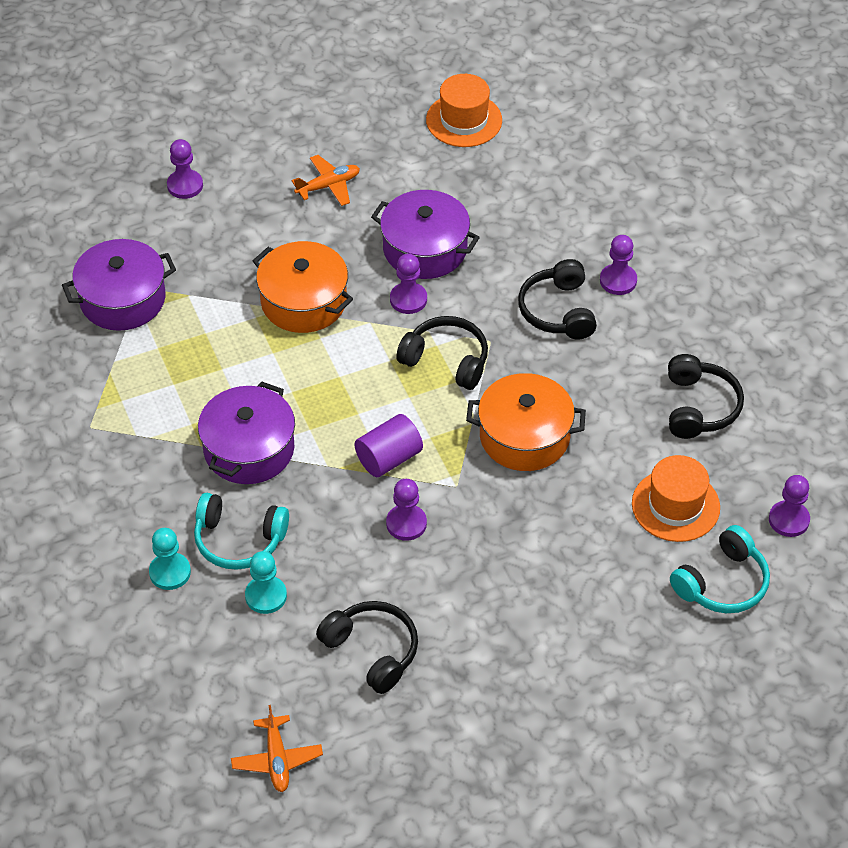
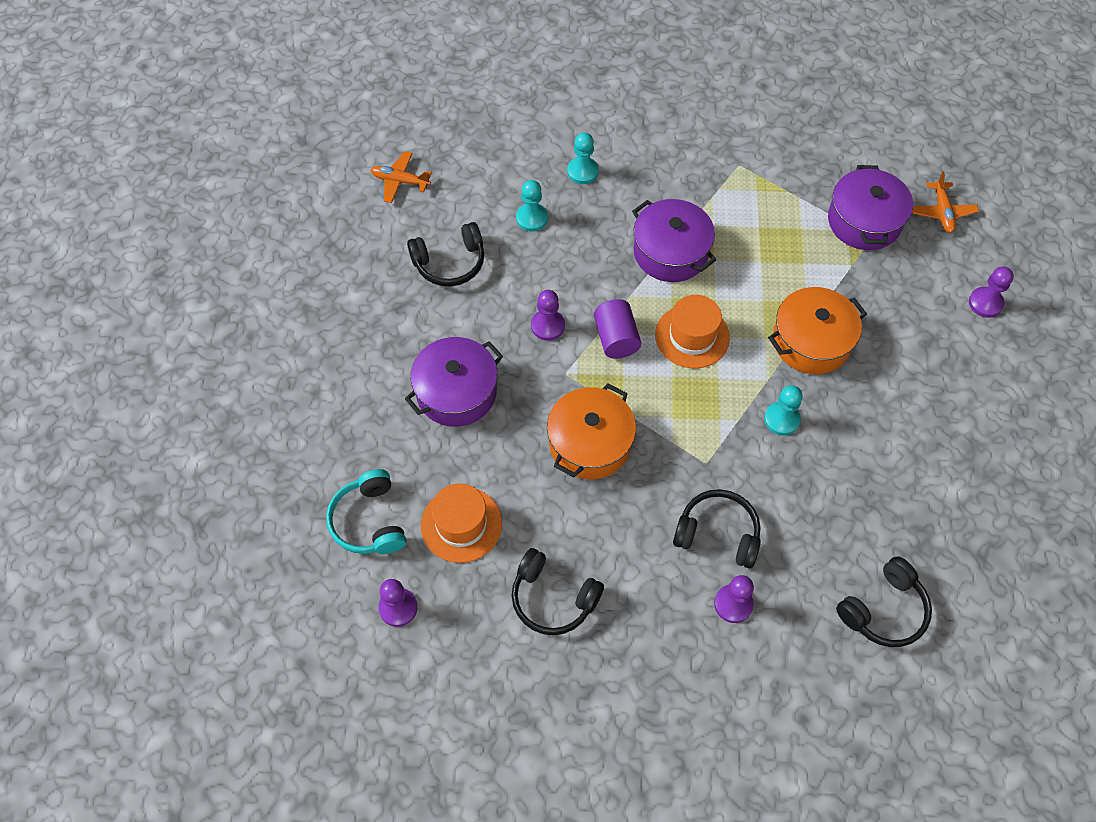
camera: 115 degrees right, 10 degrees up
(239, 540) = (588, 218): turquoise headphones -> none
(328, 186) = (948, 411): orange plane -> orange plane (942, 212)
(408, 299) = (781, 419): purple pawn -> turquoise pawn
(425, 249) = (838, 457): purple pot -> purple pot (456, 392)
(446, 360) = (699, 420): black headphones -> black headphones (884, 610)
(464, 120) = (1005, 564): orange hat -> orange hat (692, 336)

